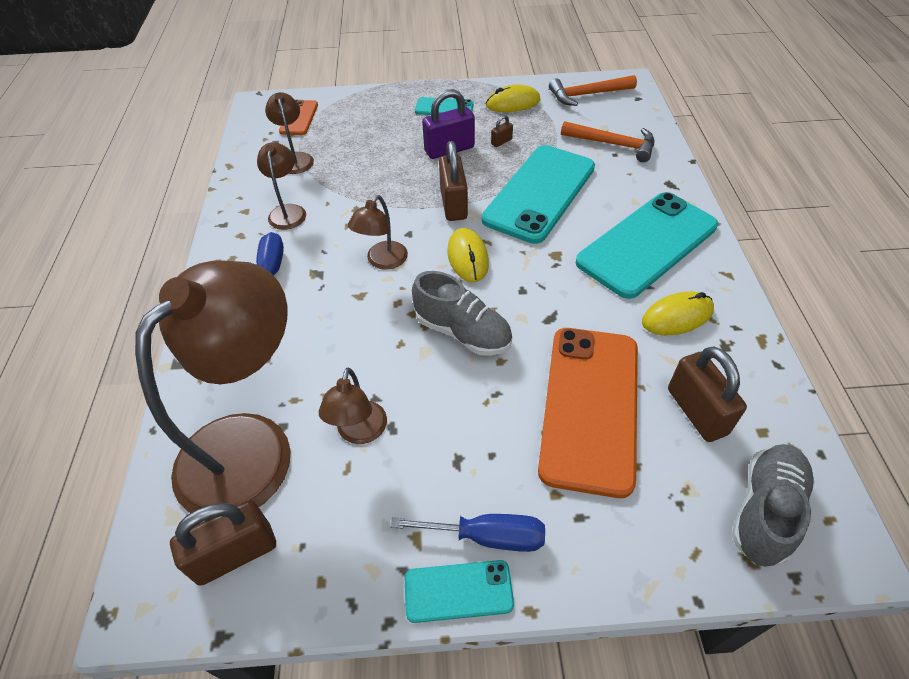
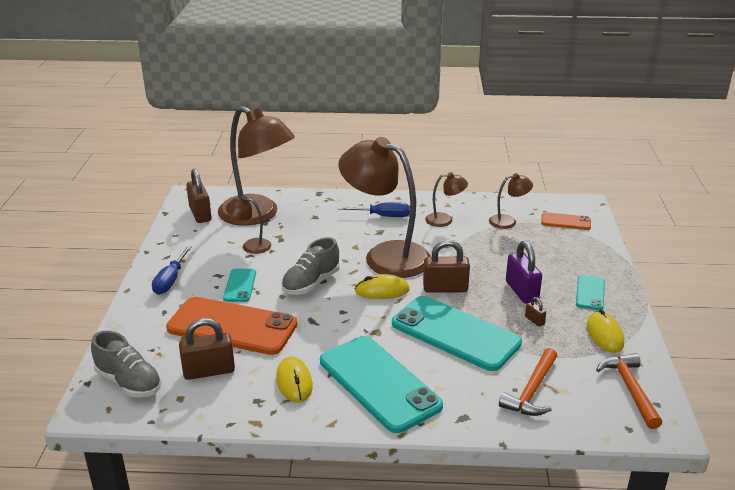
camera: 95 degrees right, 20 degrees down
(382, 261) = (385, 255): brown lamp -> brown lamp, size x2.23
(458, 591) = (148, 270): turquoise phone -> turquoise phone (240, 285)

